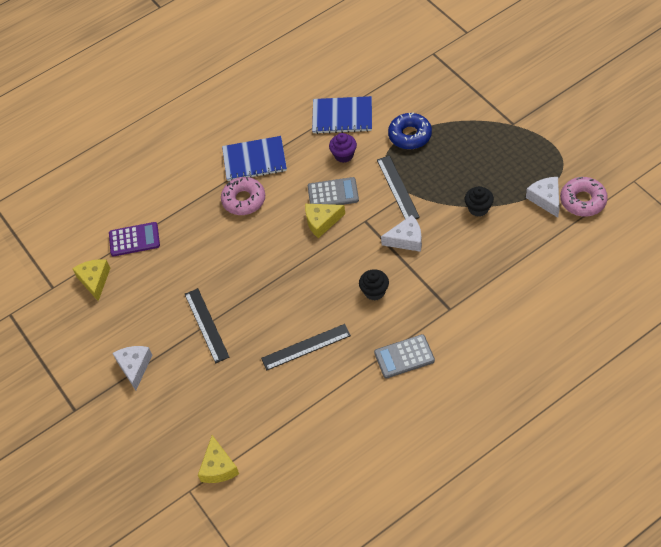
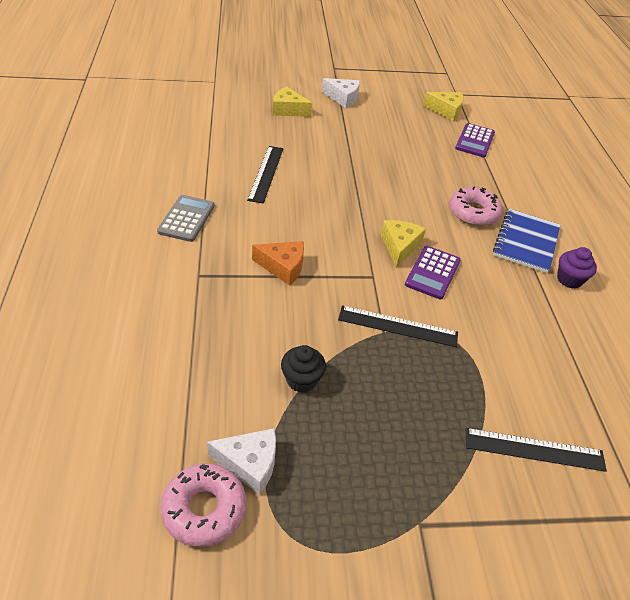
camera: 110 degrees right, 10 degrees down
(206, 325) = (346, 139): black ruler -> black ruler (534, 449)
(218, 467) = (215, 97): yellow cheese -> yellow cheese (288, 110)
(333, 193) = (432, 273): grey calculator -> purple calculator
(342, 116) = (554, 340): blue notebook -> none
(344, 155) = (486, 309): purple cupcake -> purple cupcake (569, 279)
(374, 291) = (277, 238): black cupcake -> none
(400, 270) = (283, 267): none -> orange cheese
(406, 239) = (318, 293): white cheese -> none
(410, 135) = (478, 386): blue donut -> none

